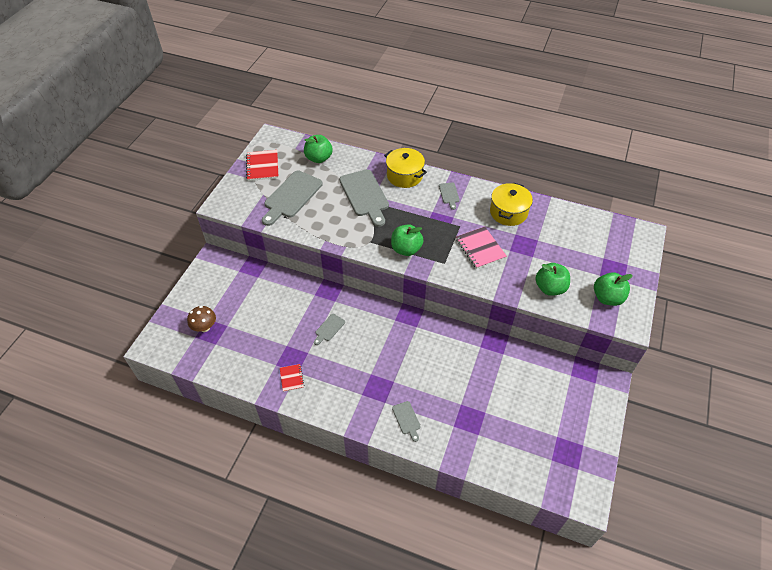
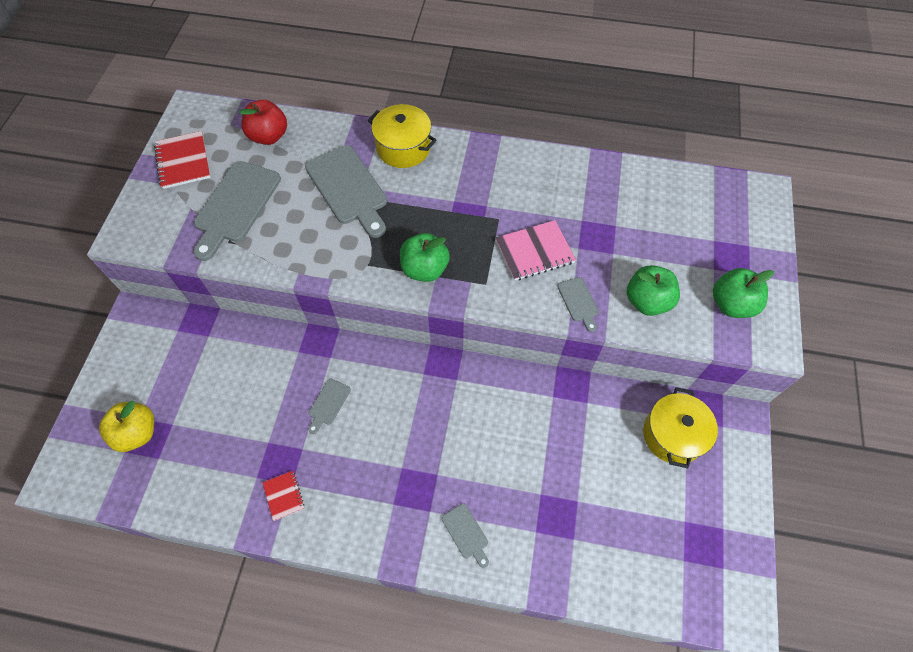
camera: 10 degrees left, 10 degrees up
(204, 327) = (137, 433): brown mushroom -> yellow apple
(319, 158) = (269, 136): green apple -> red apple
(449, 194) = (474, 169): grey cutting board -> grey cutting board (578, 302)
(480, 248) = (534, 252): pink notebook -> pink notebook turned 75 degrees counterclockwise
(508, 212) = (565, 186): yellow pot -> yellow pot (673, 435)

